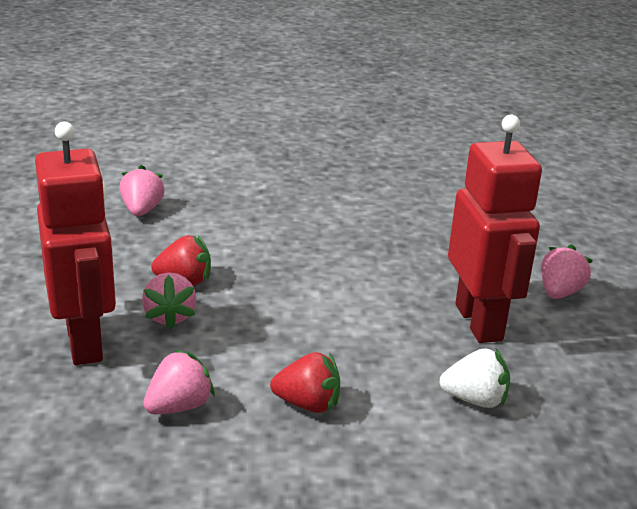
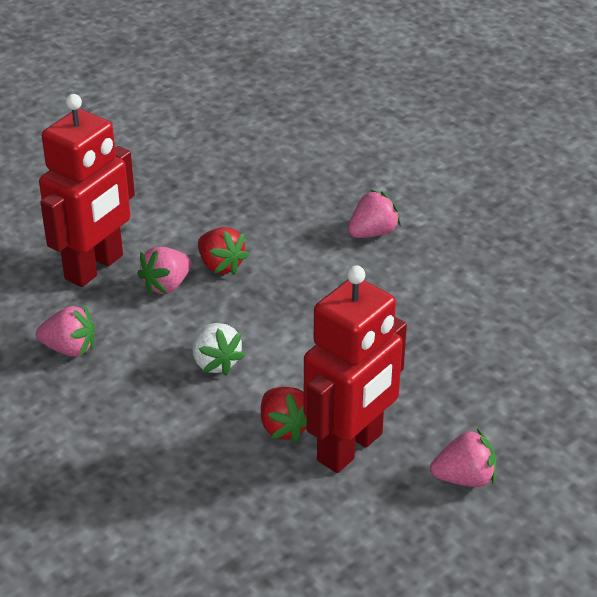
camera: 55 degrees right, 10 degrees up
(142, 210) = (292, 189): pink strawberry -> pink strawberry (372, 233)
(308, 404) = (134, 406): red strawberry -> red strawberry (284, 427)
(475, 399) = (233, 492): white strawberry -> white strawberry (215, 362)

